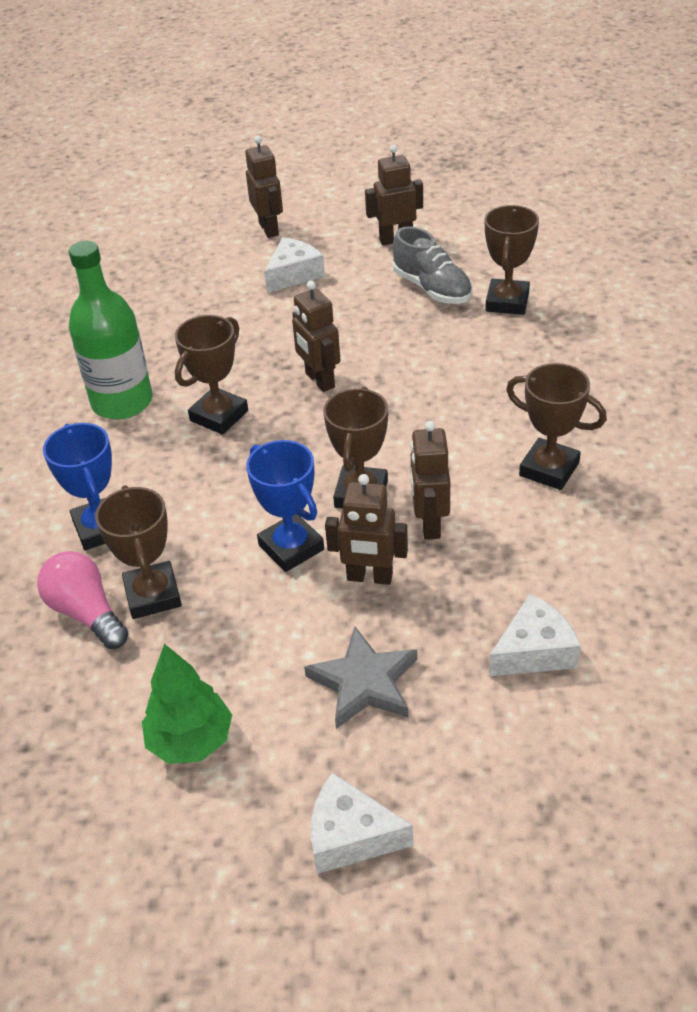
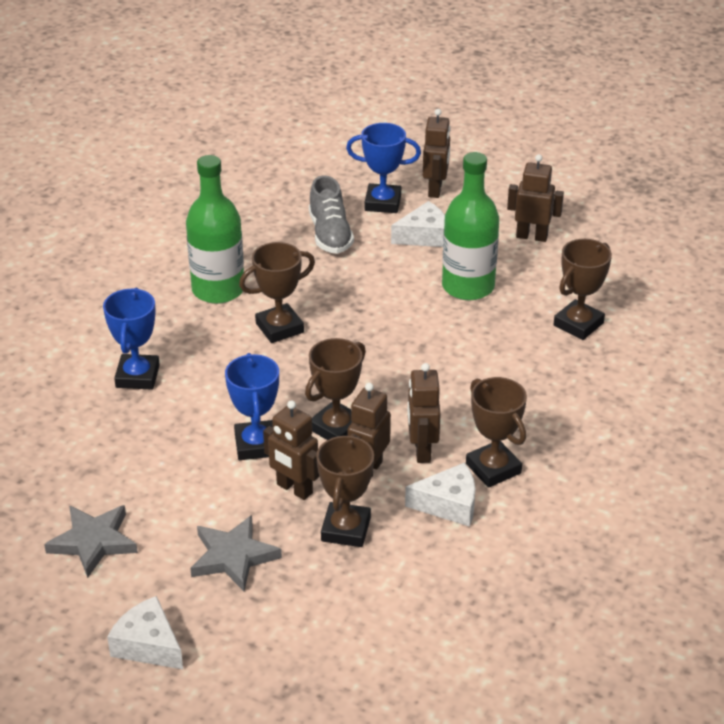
camera: 25 degrees right, 5 degrees down
(86, 613) = (87, 430): pink light bulb -> none
(153, 595) = (138, 437): brown trophy -> brown trophy (345, 529)
(191, 741) = (93, 542): green tree -> grey star
(227, 258) = (383, 203): none -> blue trophy
(319, 380) = (375, 330): brown robot -> brown robot (421, 450)
(375, 305) = (468, 286): none -> green bottle
(432, 288) = (526, 289): grey shoe -> grey shoe (330, 234)
(534, 651) = (367, 589): white cheese -> white cheese (449, 504)

